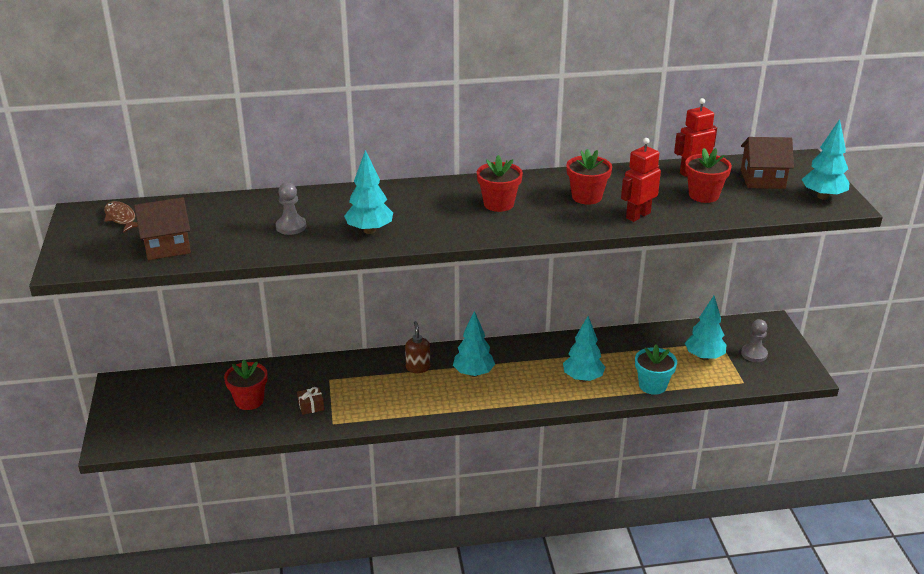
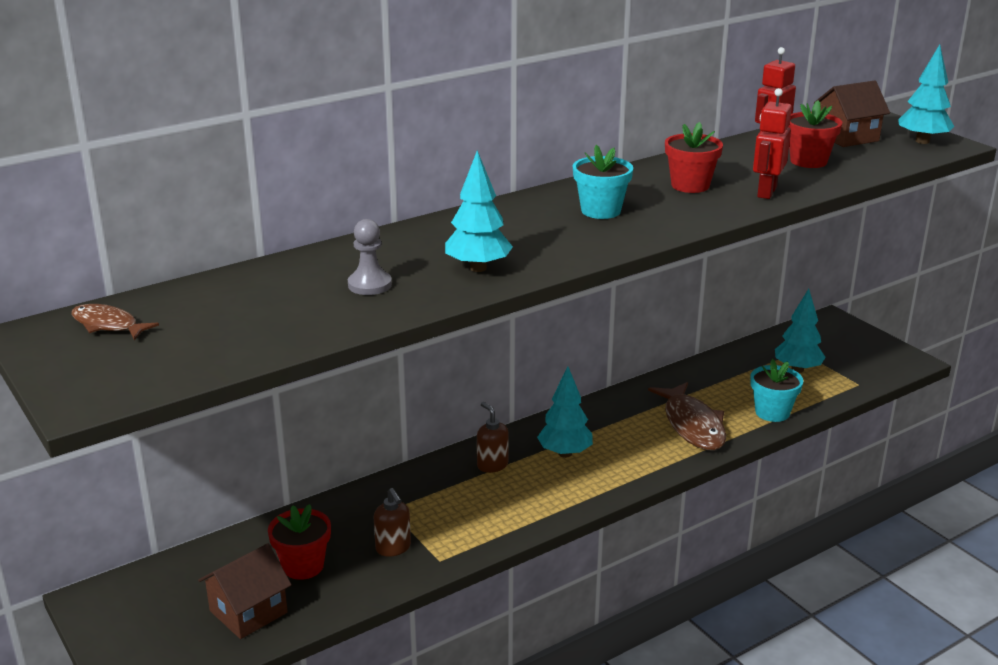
camera: 25 degrees left, 5 degrees down
(167, 246) = (217, 343): brown house -> brown house (248, 612)
(311, 406) = (393, 548): brown gift -> brown soap dispenser
(498, 204) = (601, 211): red flower pot -> turquoise flower pot
(582, 378) = (692, 425): turquoise tree -> brown fish
(754, 354) = (843, 354): grey pawn -> none

